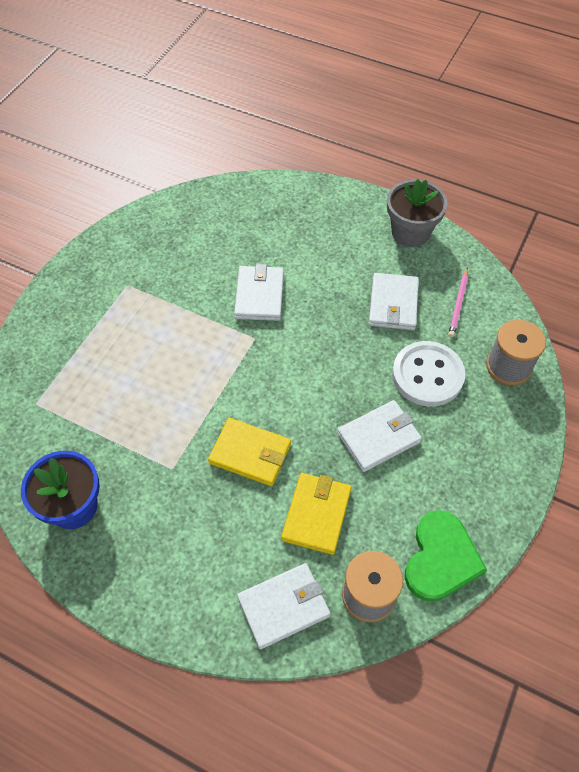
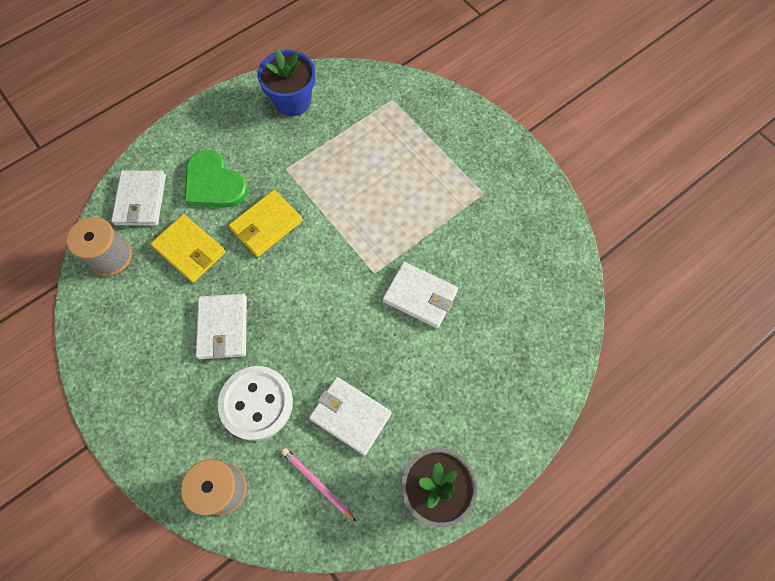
camera: 115 degrees right, 10 degrees up
(441, 558) = (100, 321): green heart -> green heart (214, 183)

